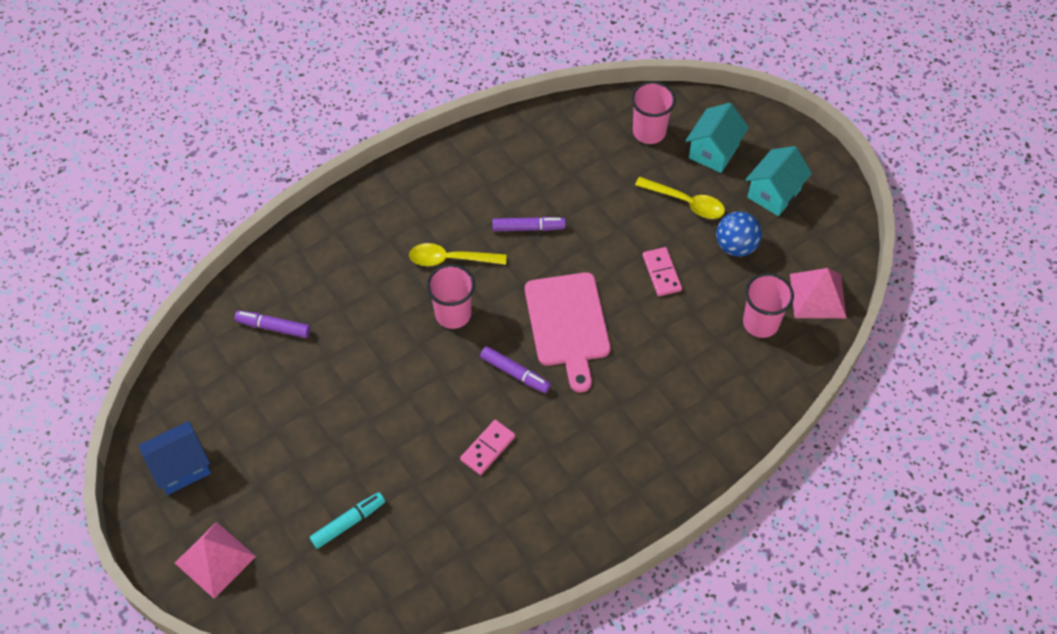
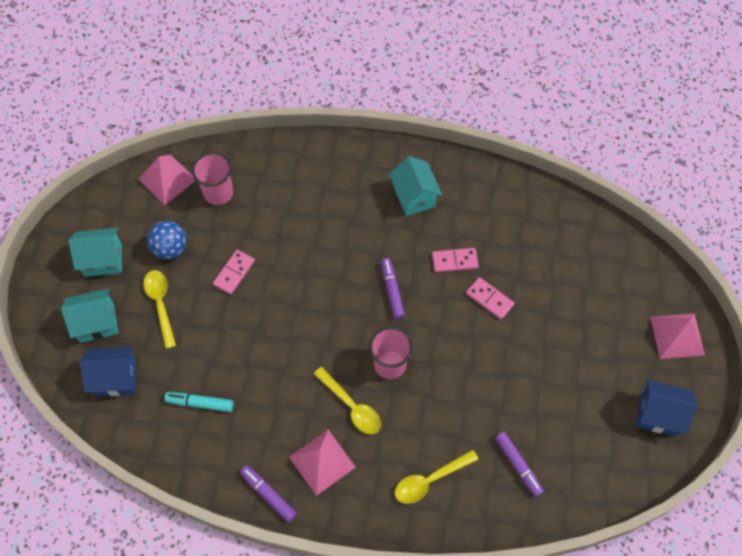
camera: 135 degrees left, 5 degrees up
(335, 261) = (430, 480): none -> yellow spoon
(348, 523) = (577, 289): turquoise marker -> turquoise marker (200, 403)
(422, 441) = (489, 299): none -> pink domino
(431, 206) = (322, 462): none -> pink pyramid
(528, 228) = (277, 381): purple marker -> purple marker (268, 494)
(568, 324) = (327, 292): pink cutting board -> none
(589, 477) = (414, 197): none -> turquoise house
(649, 132) = (116, 378): pink cup -> blue house

